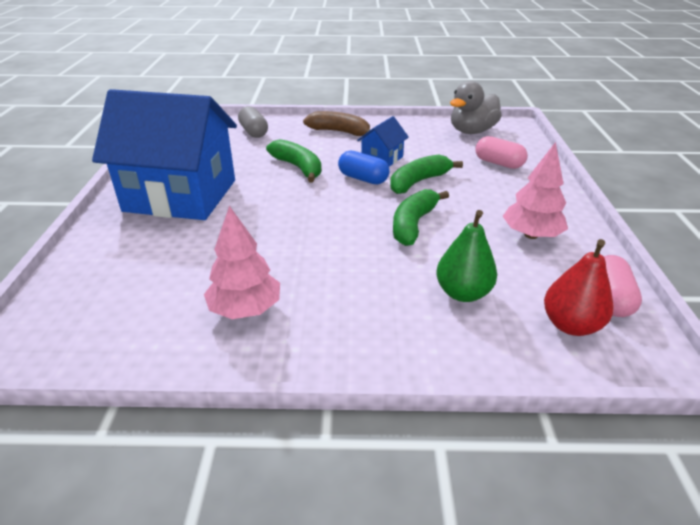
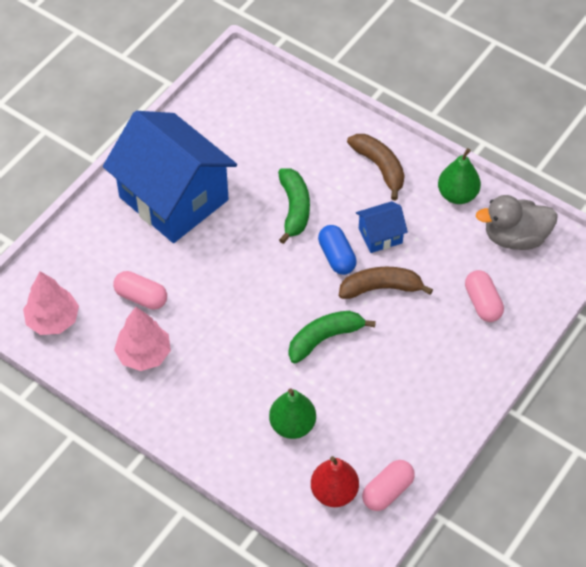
camera: 35 degrees right, 20 degrees up
(202, 267) = (141, 297): none -> pink capsule
(253, 132) = (297, 124): grey capsule -> none
(408, 127) = (457, 195): none -> green pear
(419, 182) = (381, 288): green banana -> brown banana
(531, 235) = (404, 404): pink tree -> pink tree (53, 320)

